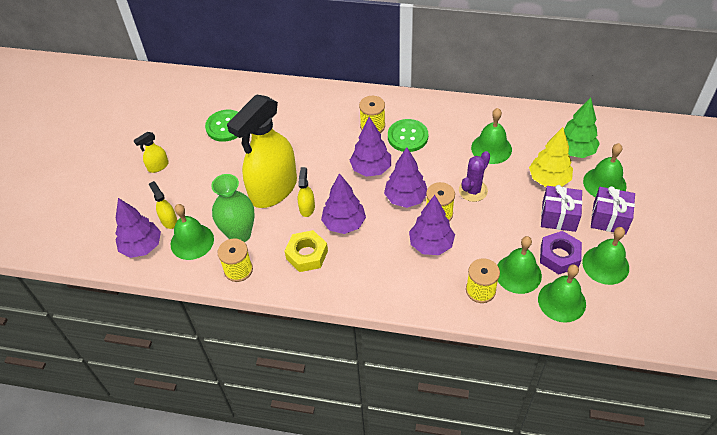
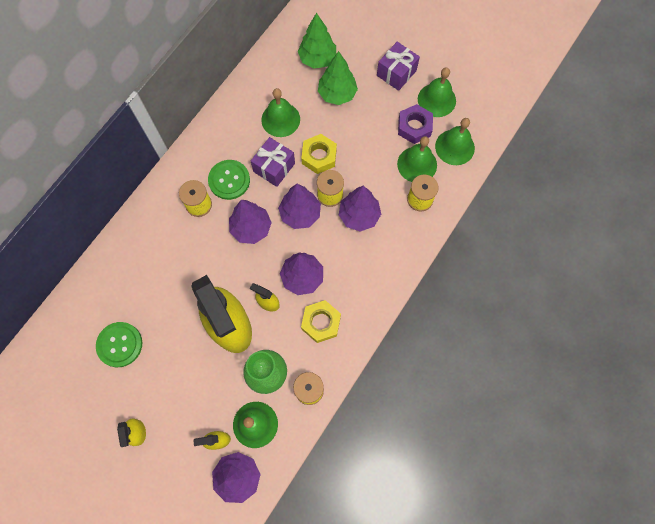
camera: 70 degrees left, 20 degrees up
(473, 190) = (319, 156): purple cactus -> yellow nut
(548, 180) = (337, 94): yellow tree -> green tree
(558, 216) = (377, 107): purple gift -> purple gift (274, 167)
(604, 183) = (361, 57): green bell -> none

